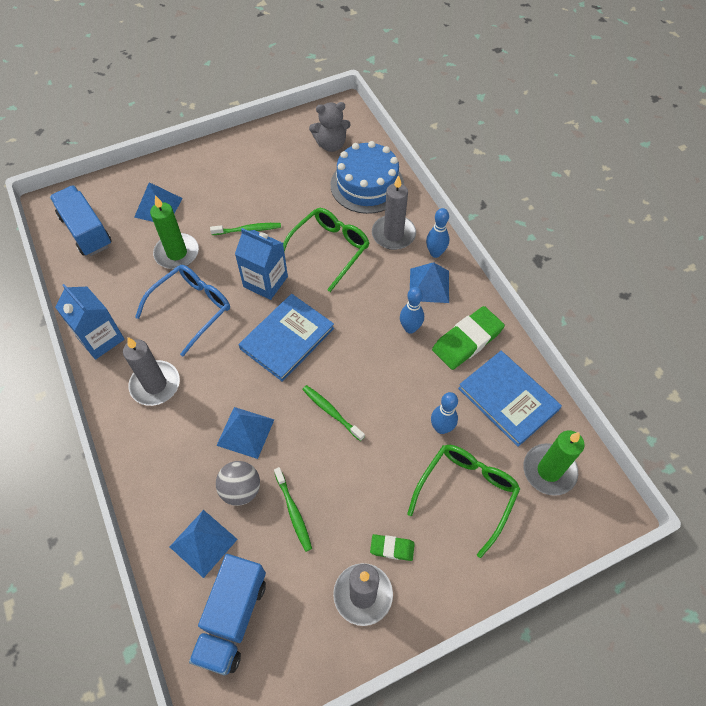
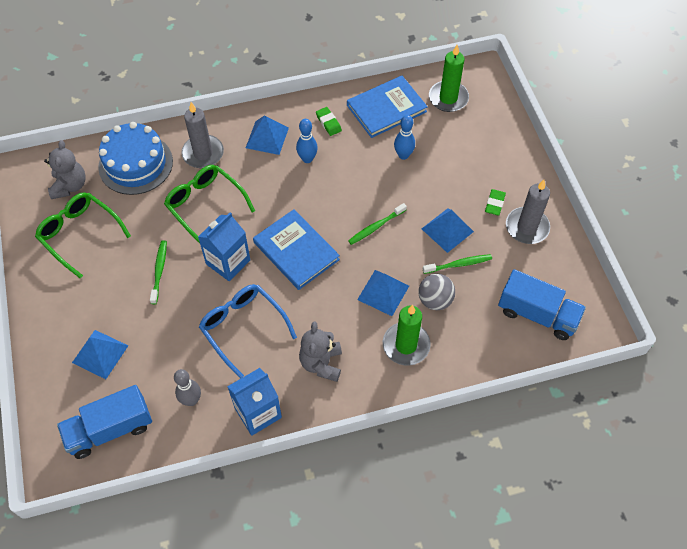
camera: 80 degrees left, 0 degrees up
(114, 283) = (191, 400): none -> grey bowling pin
(155, 384) = (321, 363): grey candle -> grey teddy bear
(177, 253) = (169, 338): green candle -> green candle (406, 345)
(203, 543) = (476, 331): blue pyramid -> blue pyramid (447, 230)
(435, 253) = (233, 127): blue bowling pin -> none
(466, 493) = (459, 150): green glasses -> green glasses (80, 235)
(467, 340) = (328, 123): green eraser -> green eraser, size x0.52

